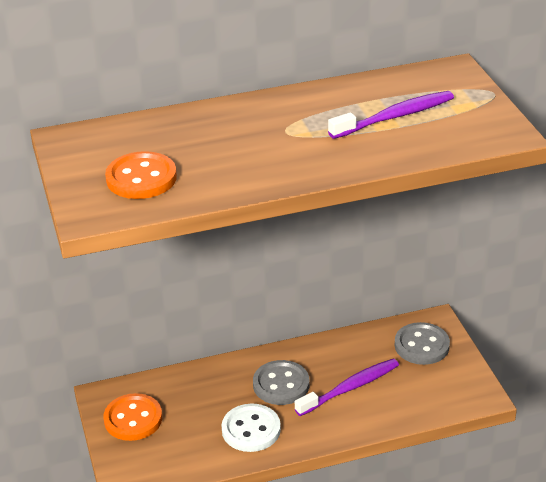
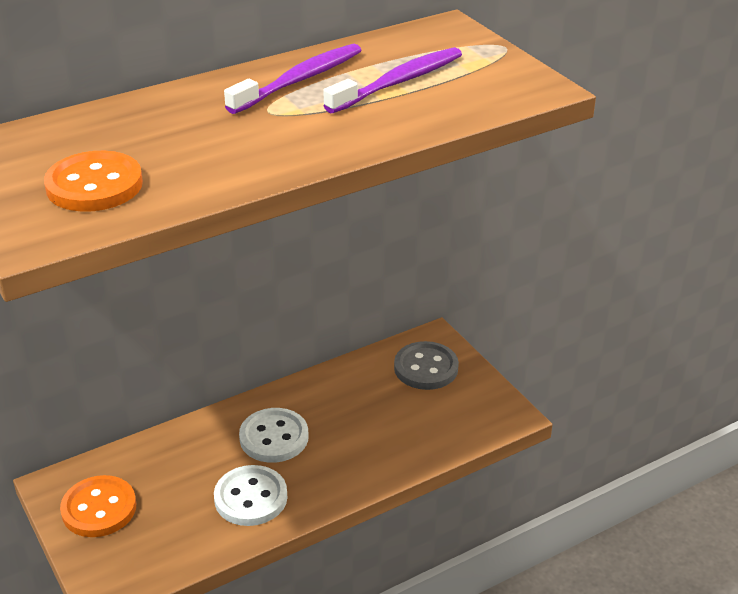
camera: 15 degrees left, 0 degrees up
(281, 384) = (274, 437): grey button -> white button
(349, 388) = (356, 429): purple toothbrush -> purple toothbrush (298, 81)

